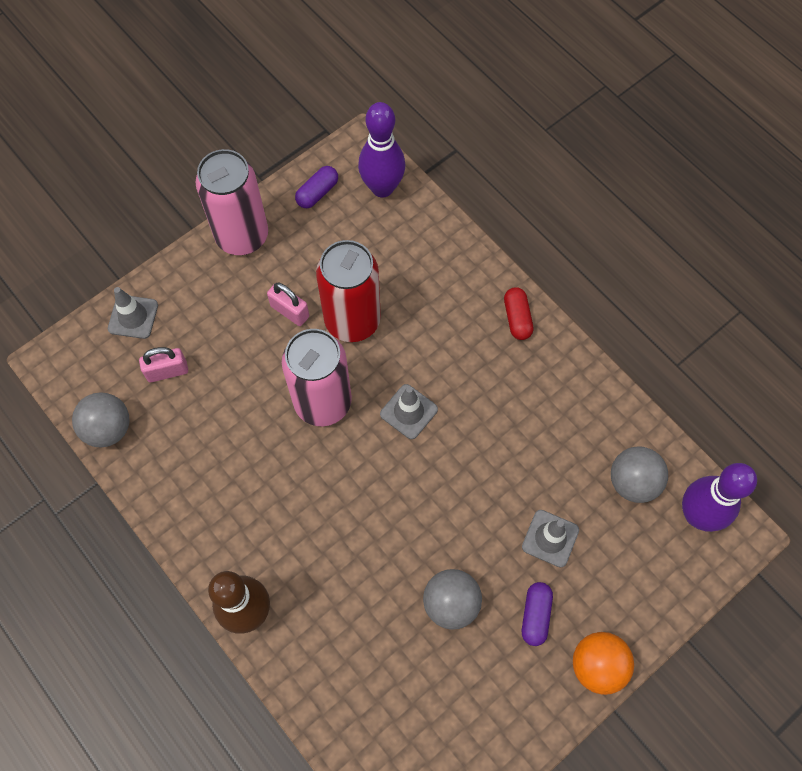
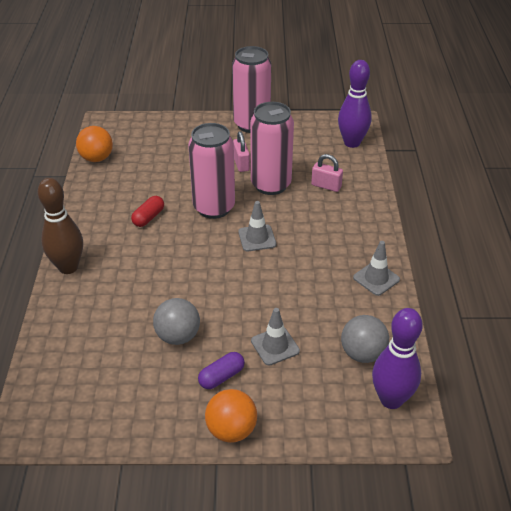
camera: 40 degrees right, 25 degrees down
(108, 428) = (97, 158): grey ball -> orange ball
(133, 317) = (161, 126): grey traffic cone -> grey traffic cone (376, 278)
(167, 371) = (151, 153): pink padlock -> pink padlock (326, 186)
(317, 193) = (312, 128): purple capsule -> none
(352, 320) = (271, 185): red can -> pink can
(517, 318) = (371, 235): red capsule -> red capsule (148, 217)

